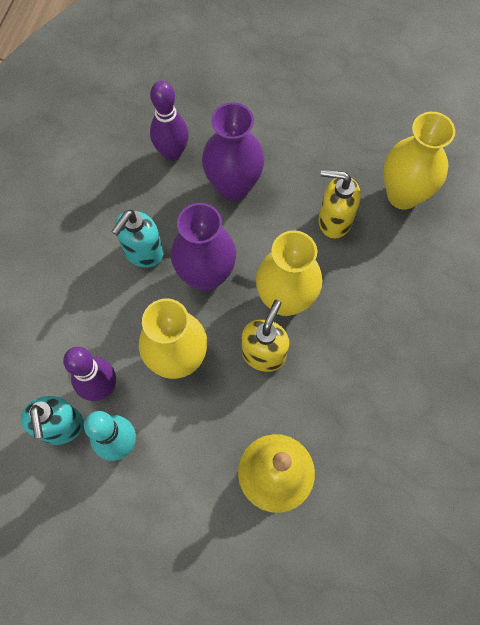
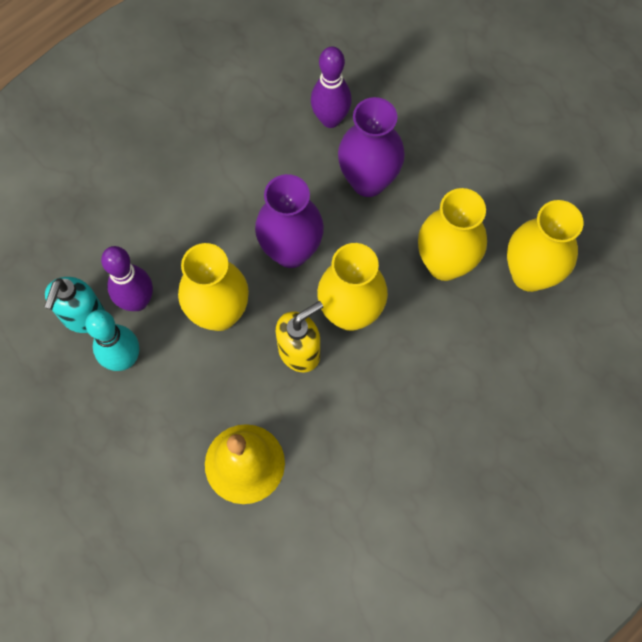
camera: 30 degrees right, 0 degrees up
(143, 252) = (246, 199): turquoise soap dispenser -> none
(334, 221) = (444, 264): yellow soap dispenser -> yellow vase

